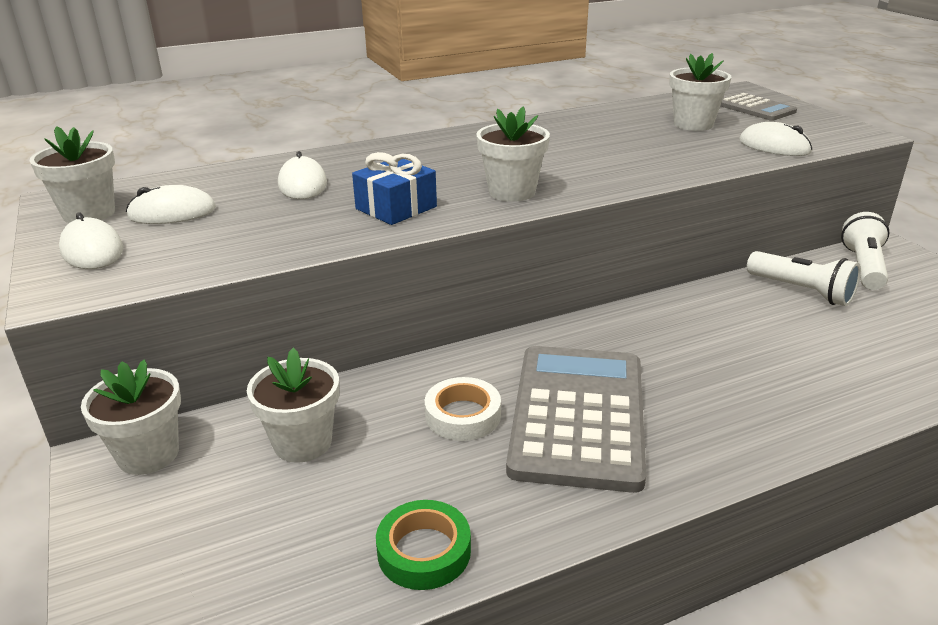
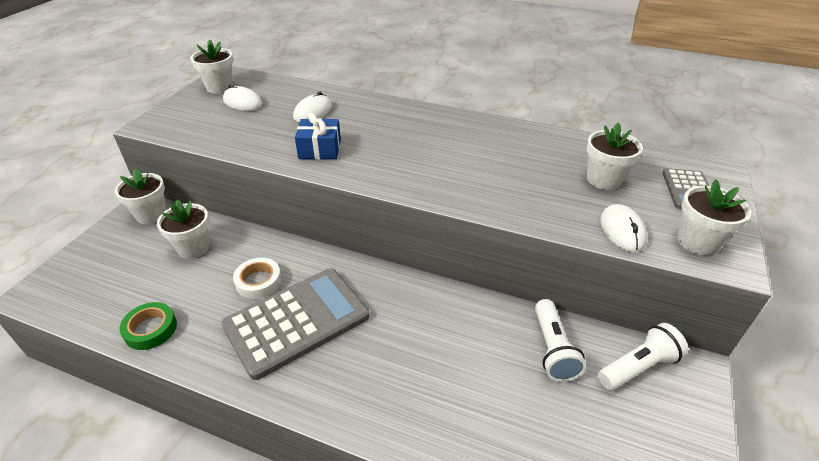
camera: 45 degrees right, 10 degrees up
(92, 250) = (188, 109): white mouse -> none
(512, 192) = (387, 170): white flower pot -> white flower pot (697, 242)

